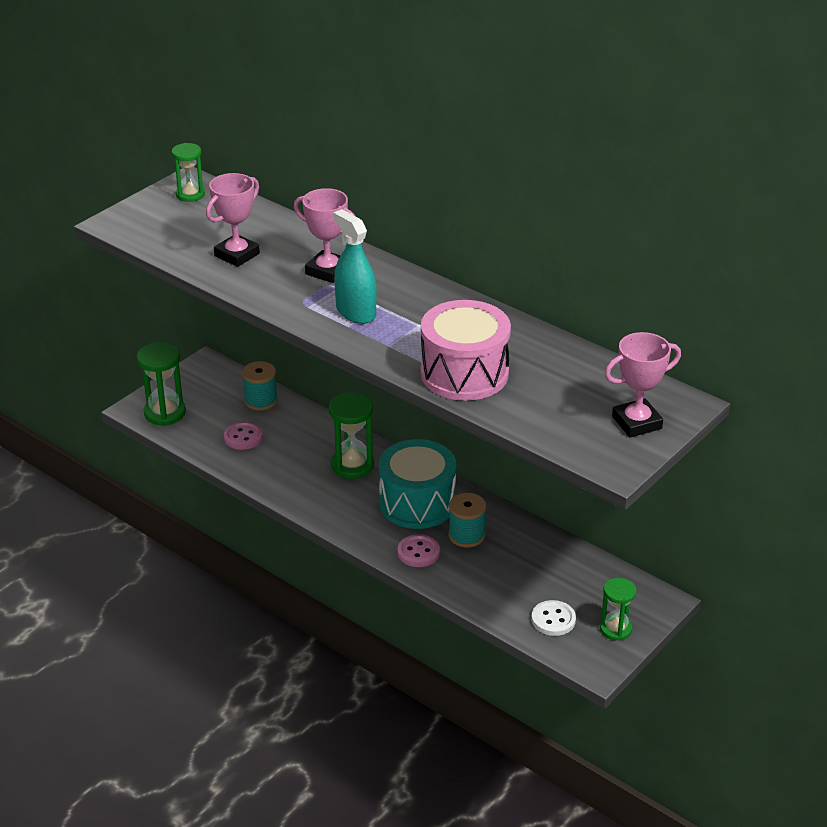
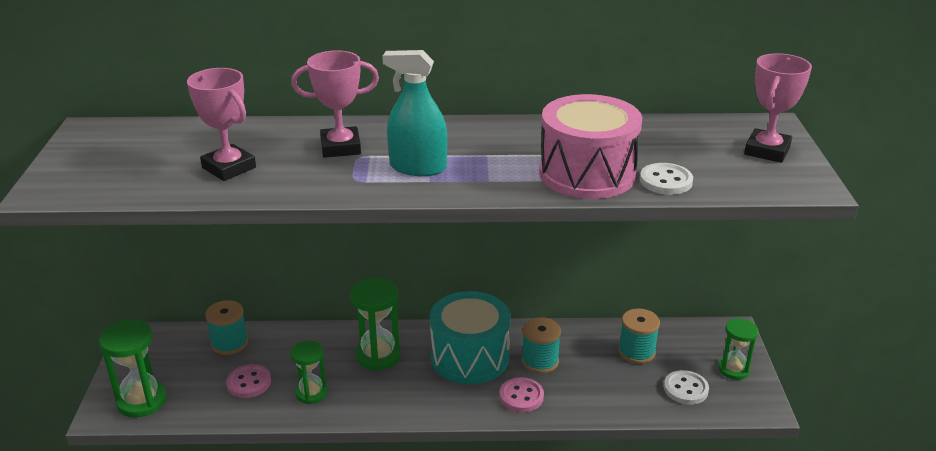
camera: 40 degrees left, 5 degrees down
(190, 194) = (104, 138): green hourglass -> green hourglass (311, 393)
(237, 255) = (229, 168): pink trophy -> pink trophy turned 45 degrees counterclockwise
(512, 407) = (666, 181): none -> white button
(554, 571) = (636, 352): none -> turquoise spool

